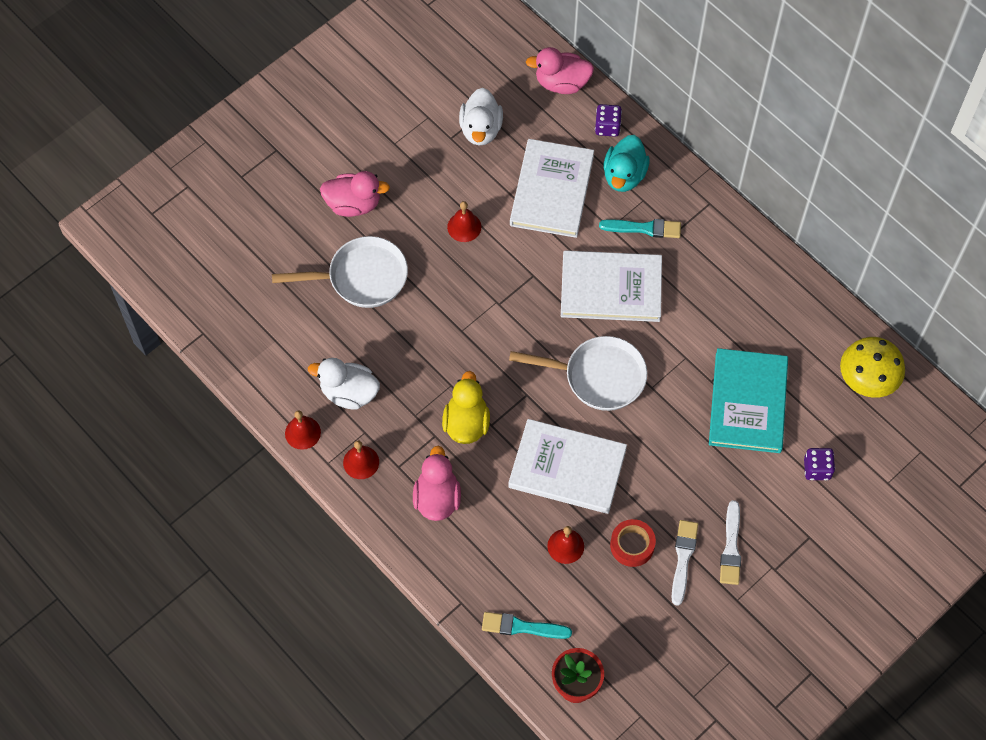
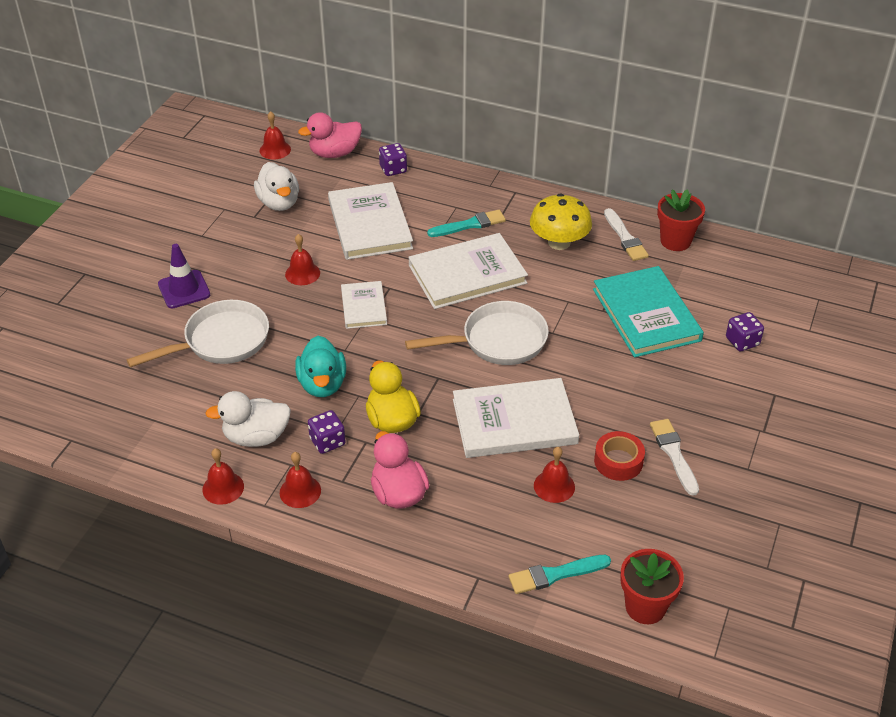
camera: 25 degrees left, 20 degrees down
(353, 204) = (184, 289): pink duck -> purple traffic cone
(404, 422) = (327, 442): none -> purple dice
(500, 289) = (363, 307): none -> white book
(507, 56) = (275, 150): none -> red bell
(624, 175) = (428, 196): turquoise duck -> turquoise duck (322, 384)
(731, 547) = (711, 428): white brush -> white brush (625, 238)
(828, 327) = (675, 241): none -> red flower pot
(867, 379) = (735, 264): yellow mushroom -> yellow mushroom (559, 242)

